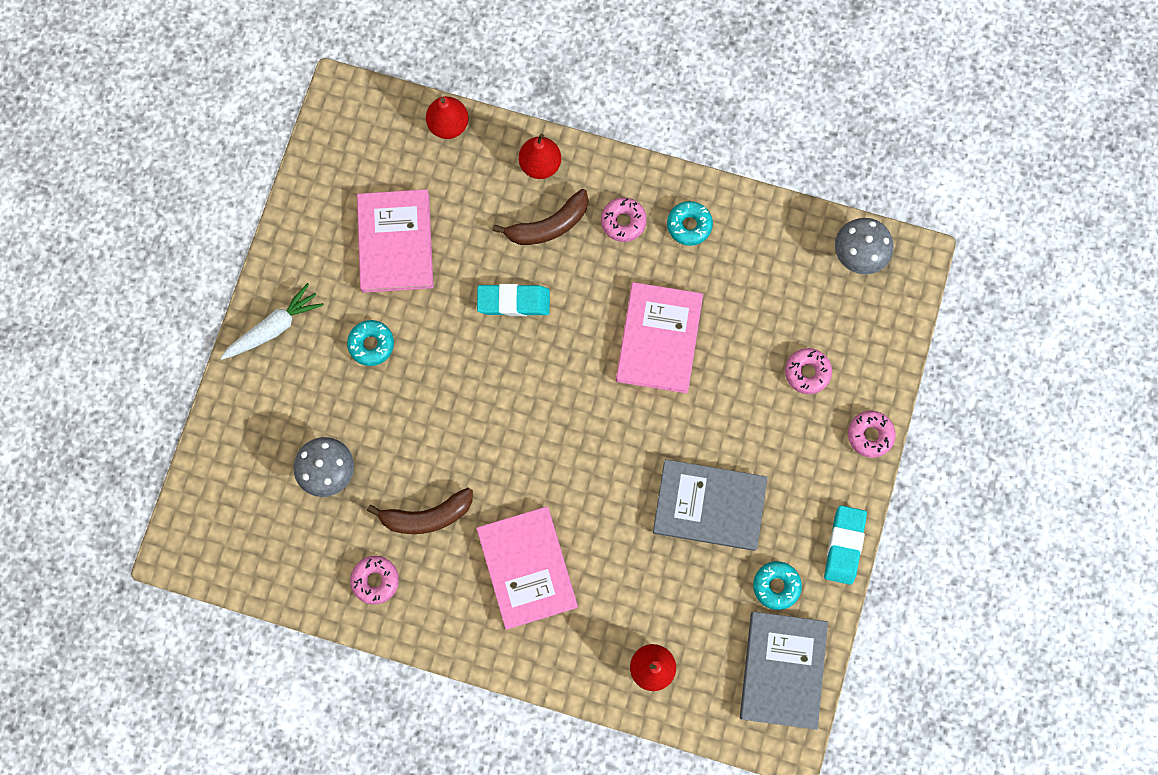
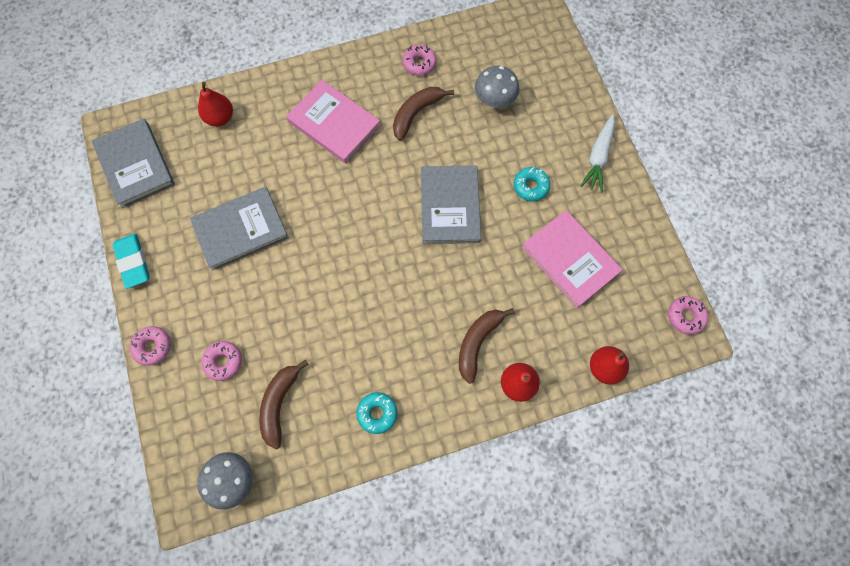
camera: 145 degrees right, 5 degrees down
(472, 381) = (450, 206): none -> grey book
(513, 301) = (461, 274): turquoise eraser -> none
(623, 222) = (427, 382): pink donut -> pink donut (685, 316)
(659, 339) = (344, 315): pink book -> none
(776, 295) = (279, 403): none -> brown banana
(776, 586) = (167, 209): turquoise donut -> none

